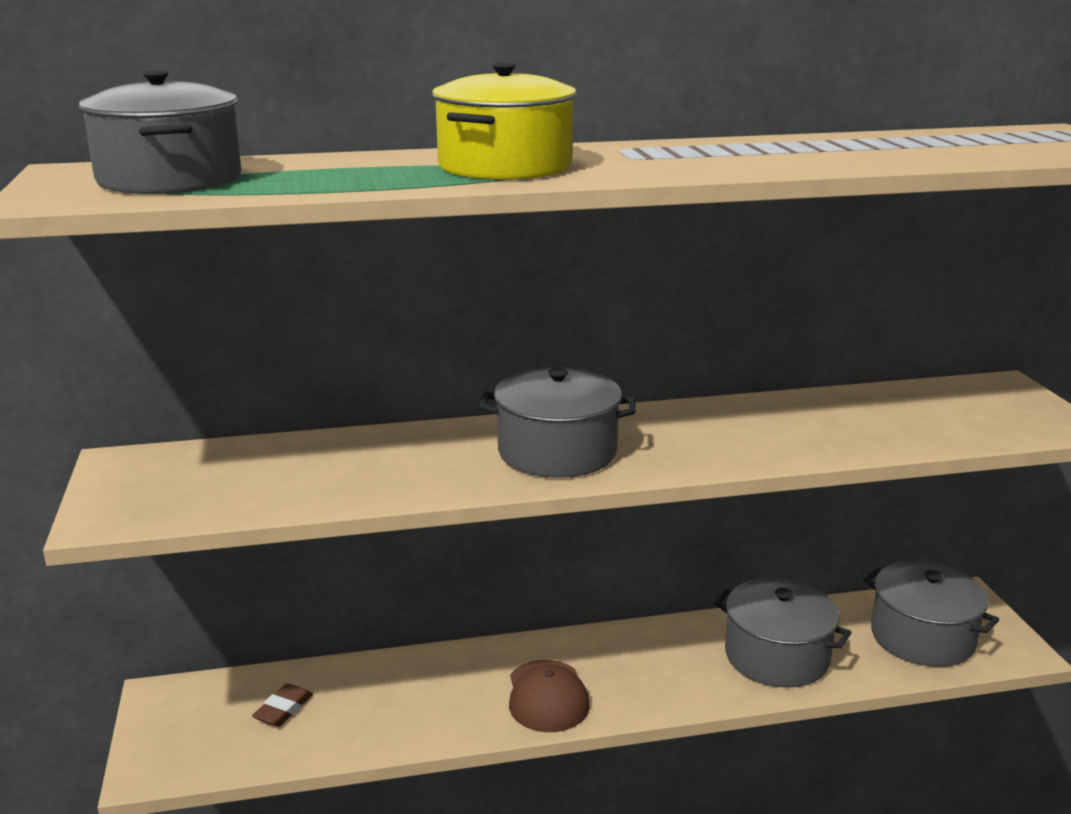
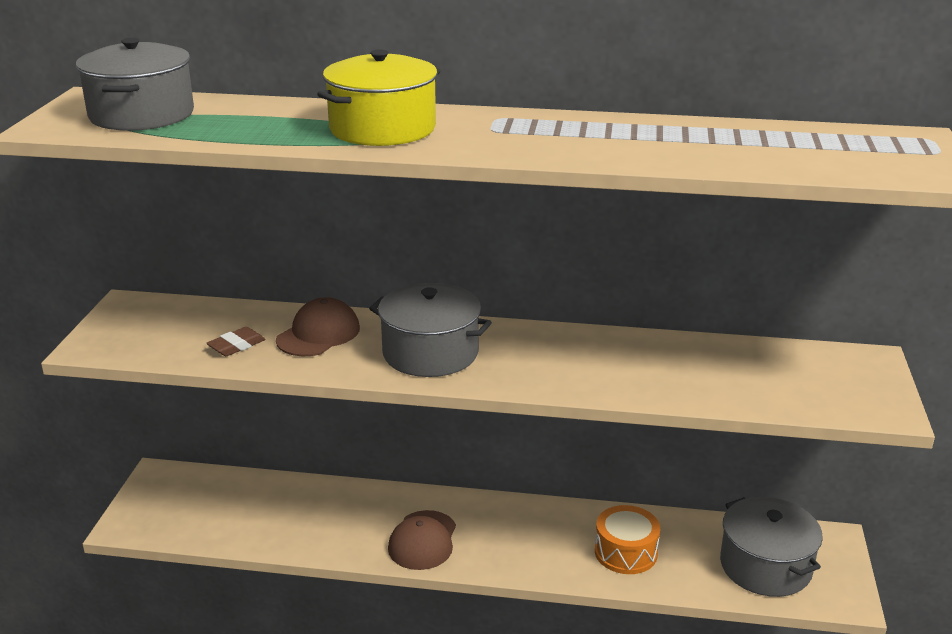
camera: 20 degrees right, 5 degrees up
(283, 709) = (232, 504): brown eraser -> brown eraser (236, 346)
(404, 454) = (318, 334): none -> brown cap
(777, 656) = (626, 552): grey pot -> orange drum

